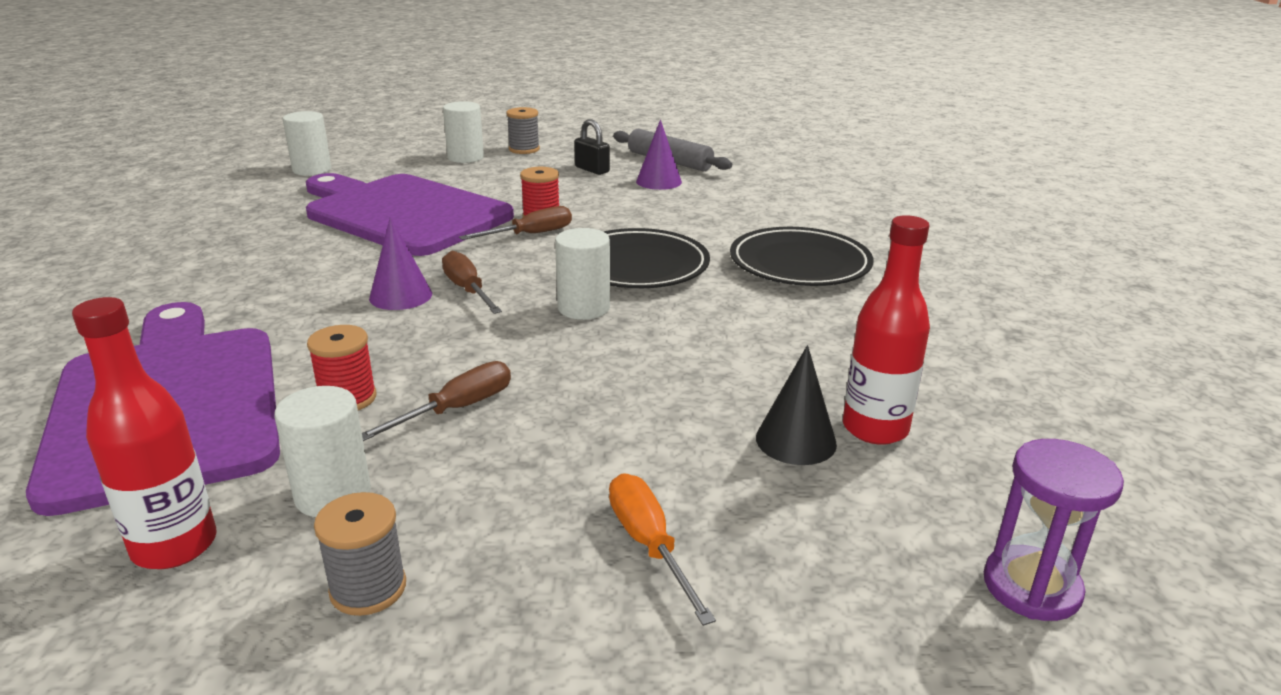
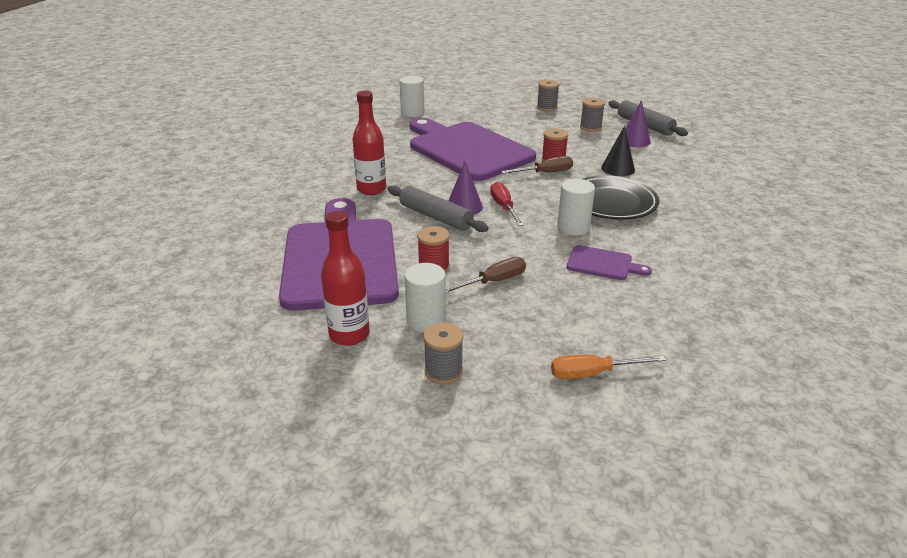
camera: 15 degrees right, 5 degrees up
(351, 316) = (435, 217): none -> grey rolling pin
(465, 158) = (508, 111): white cylinder -> none
(468, 290) = (504, 207): brown screwdriver -> red screwdriver
(592, 170) = (590, 127): black padlock -> grey spool
(638, 357) = (603, 264): none -> purple cutting board
(649, 545) = (593, 373): orange screwdriver -> orange screwdriver turned 90 degrees counterclockwise
(796, 440) = (690, 328): black cone -> black cone (618, 168)
(799, 264) = (720, 212): black plate -> none
(875, 429) = (742, 328): red bottle -> red bottle (371, 189)
(1031, 587) = (812, 433): purple hourglass -> none

